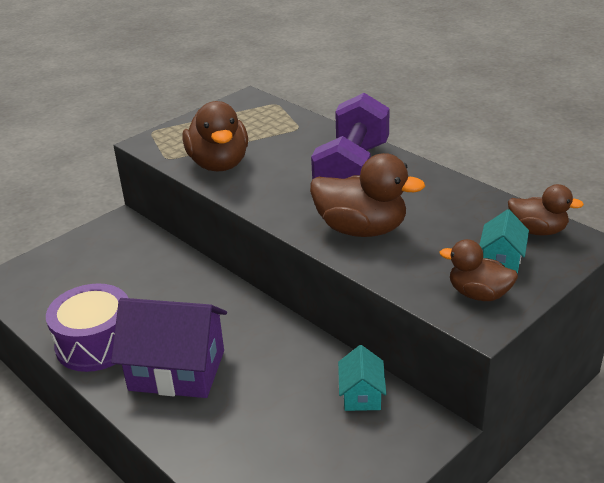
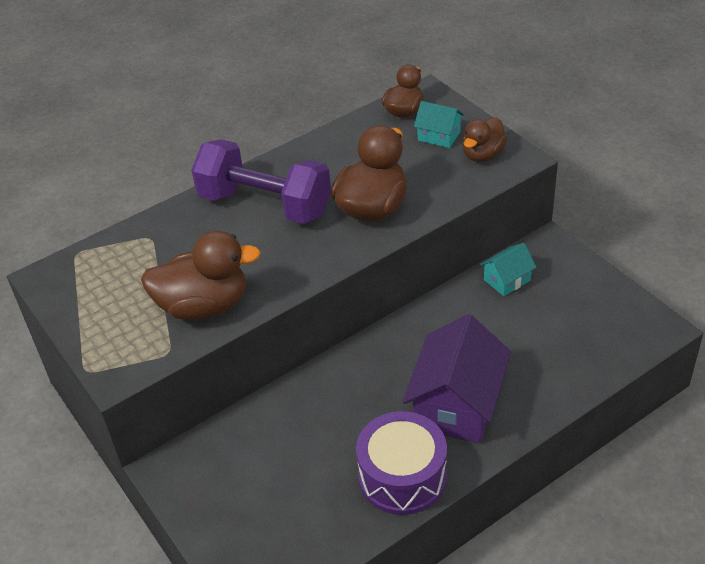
camera: 80 degrees left, 10 degrees up
(361, 395) = (507, 280): turquoise house -> turquoise house turned 45 degrees counterclockwise

